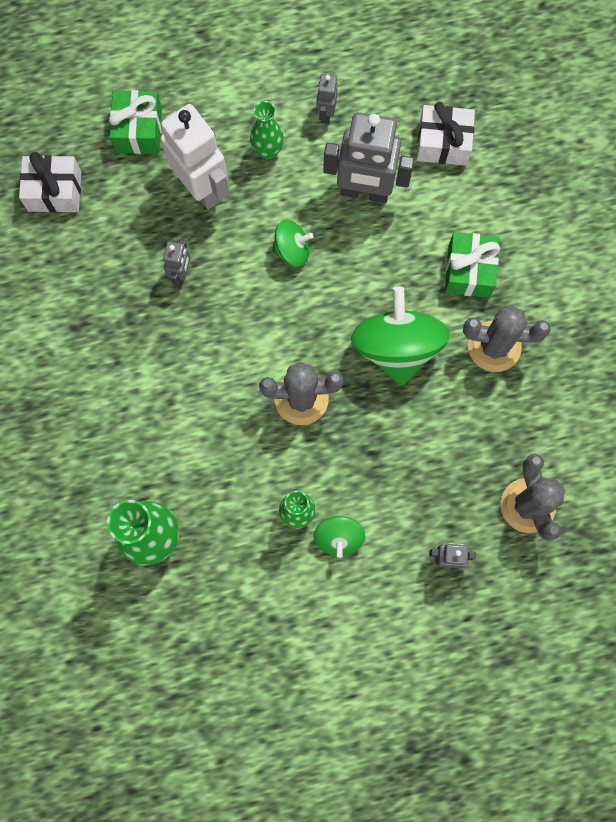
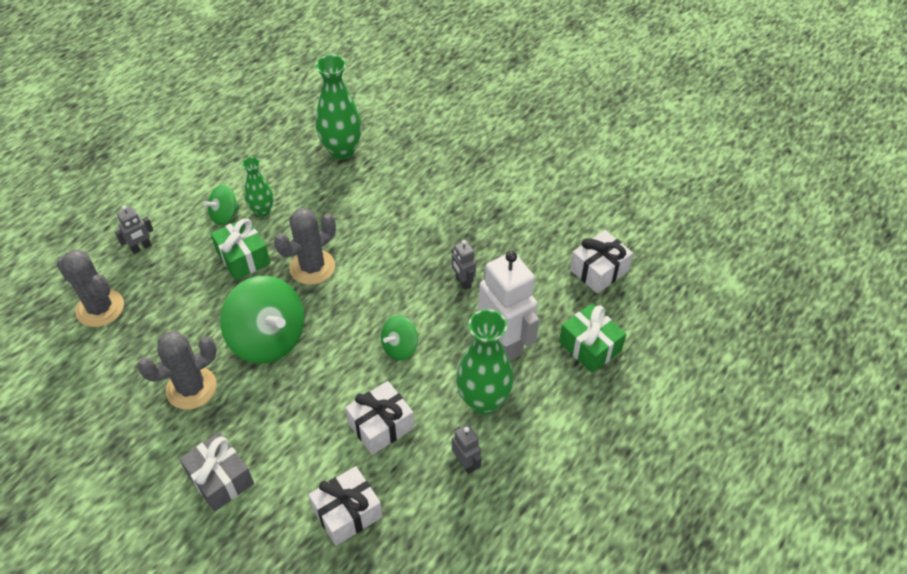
camera: 140 degrees right, 25 degrees down
(202, 187) = (505, 342): white robot -> white robot turned 135 degrees counterclockwise
(267, 150) = (483, 401): green vase -> green vase, size x1.70
(338, 537) = (225, 215): green spinning top -> green spinning top turned 90 degrees counterclockwise
(364, 192) = (381, 425): grey robot -> white gift
(469, 271) = (249, 427): green gift -> green gift (243, 257)
(520, 242) = (220, 479): none -> grey gift

